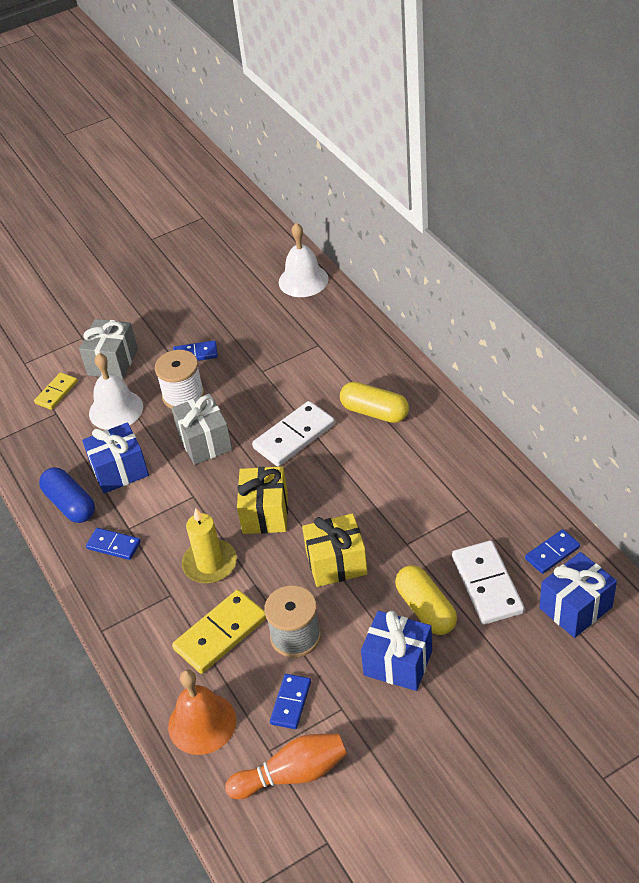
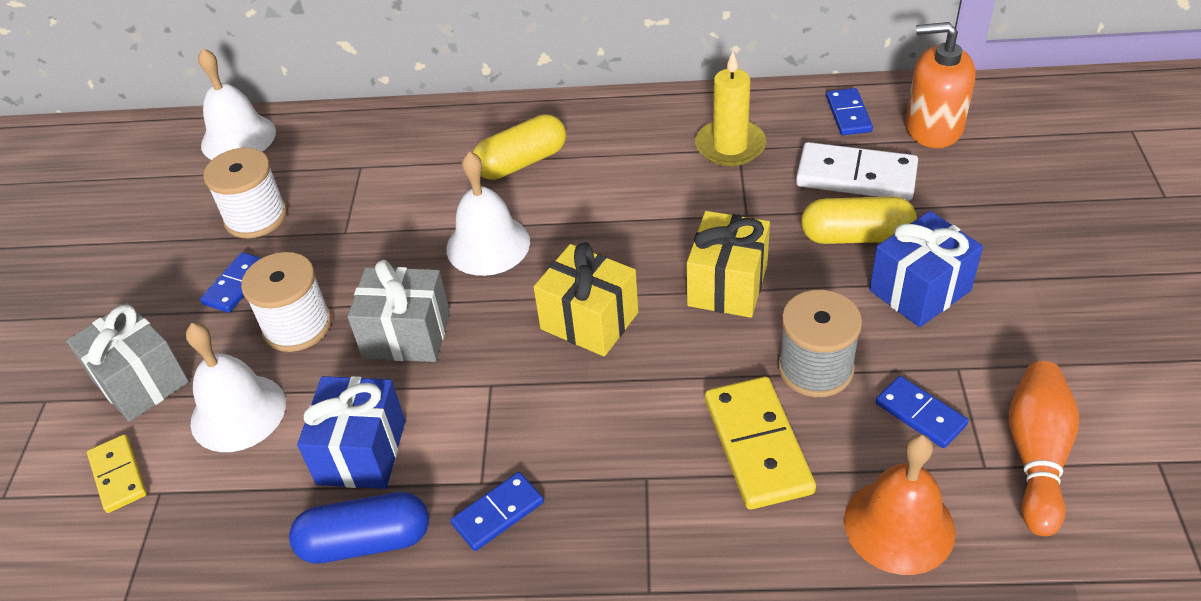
camera: 60 degrees left, 0 degrees up
(210, 564) = (627, 411): yellow candle -> yellow candle (730, 146)
(248, 328) = (256, 217): none -> white spool
(294, 436) = (488, 245): white domino -> white bell
(575, 607) = (933, 127): blue gift -> orange soap dispenser

